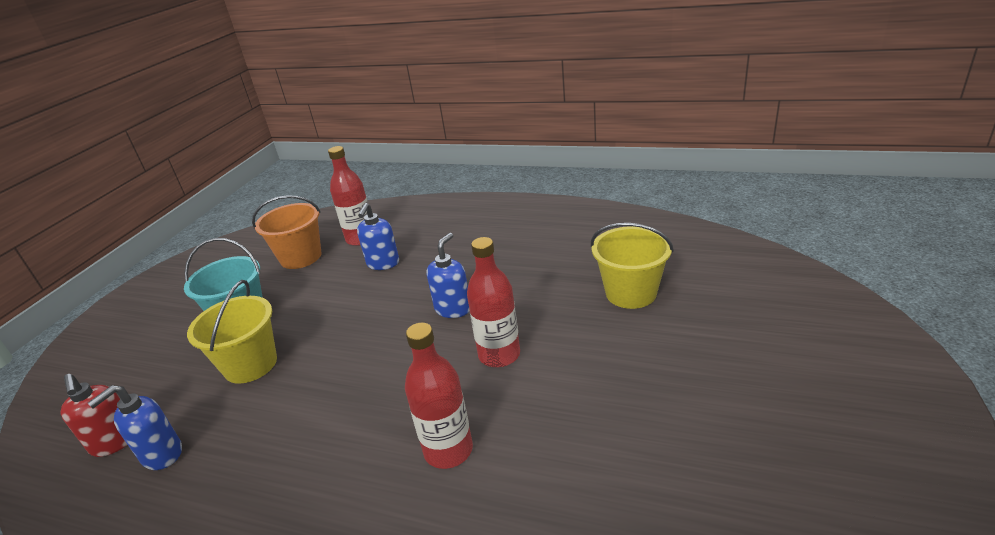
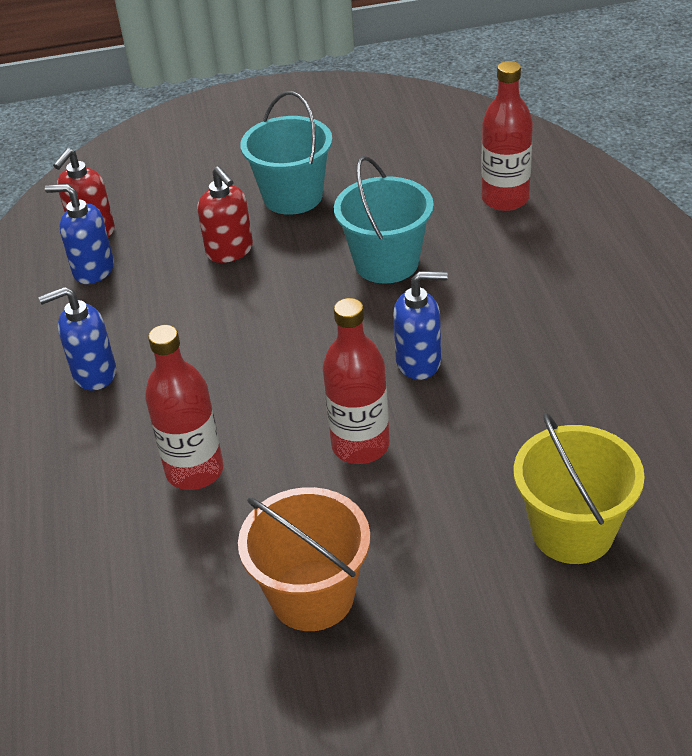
camera: 60 degrees right, 10 degrees up
(250, 364) = (230, 251): yellow bucket -> red soap dispenser
(301, 257) = (429, 171): orange bucket -> orange bucket (312, 596)
(355, 296) = (386, 263): none -> turquoise bucket
(383, 263) = (466, 250): blue soap dispenser -> blue soap dispenser (94, 374)

